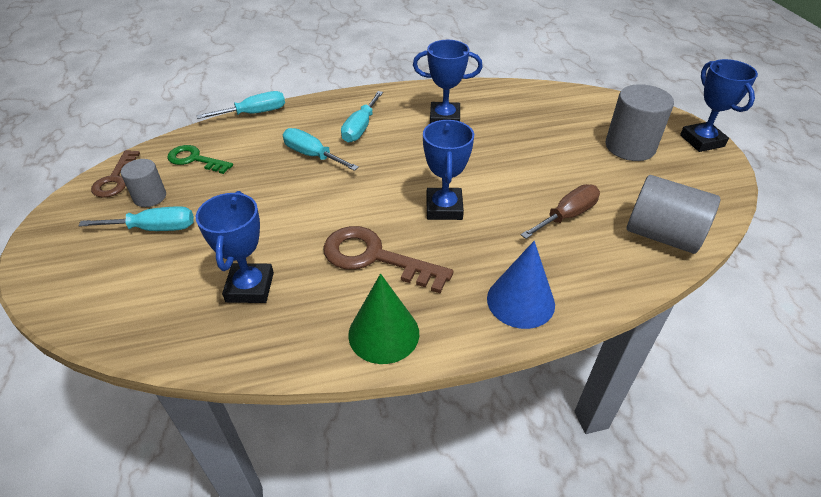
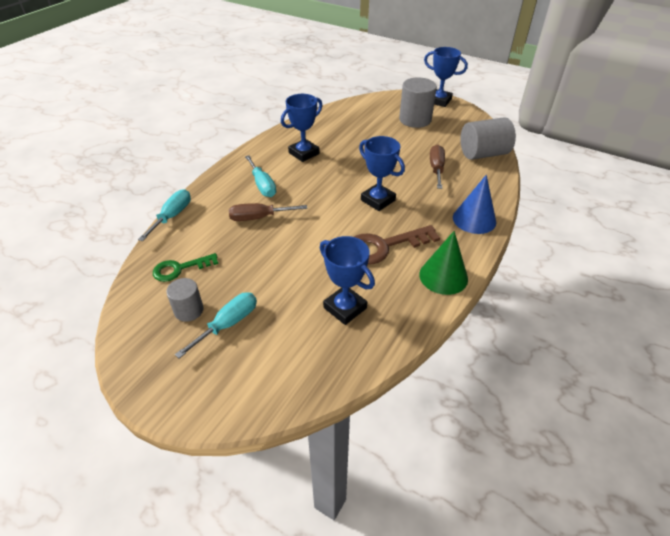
camera: 45 degrees left, 0 degrees up
(115, 179) = (138, 319): brown key -> none
(312, 155) = (259, 218): turquoise screwdriver -> brown screwdriver

